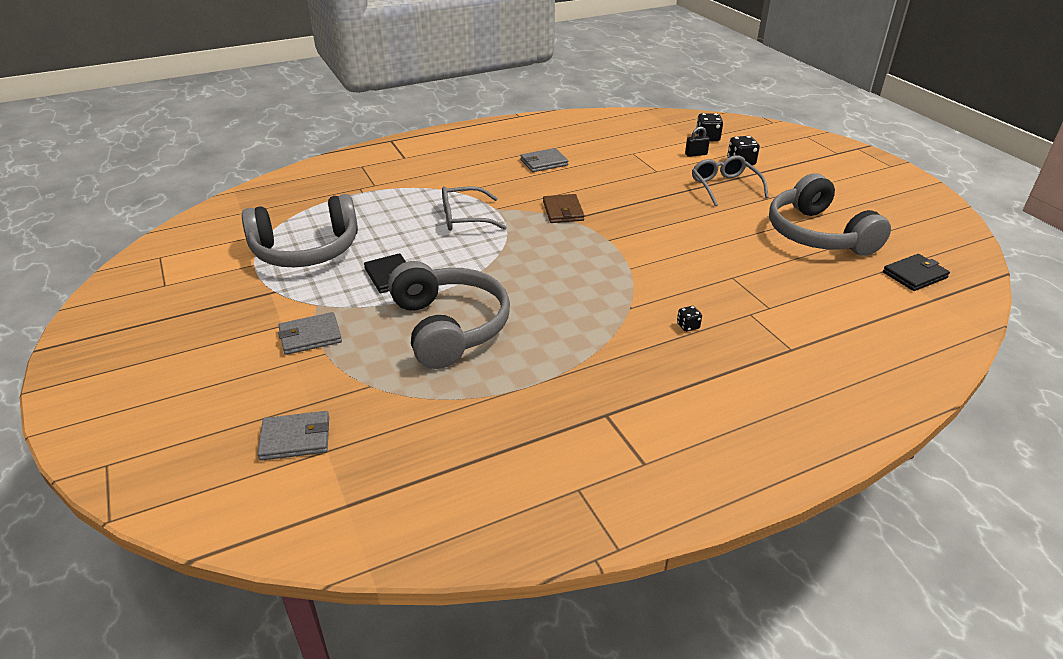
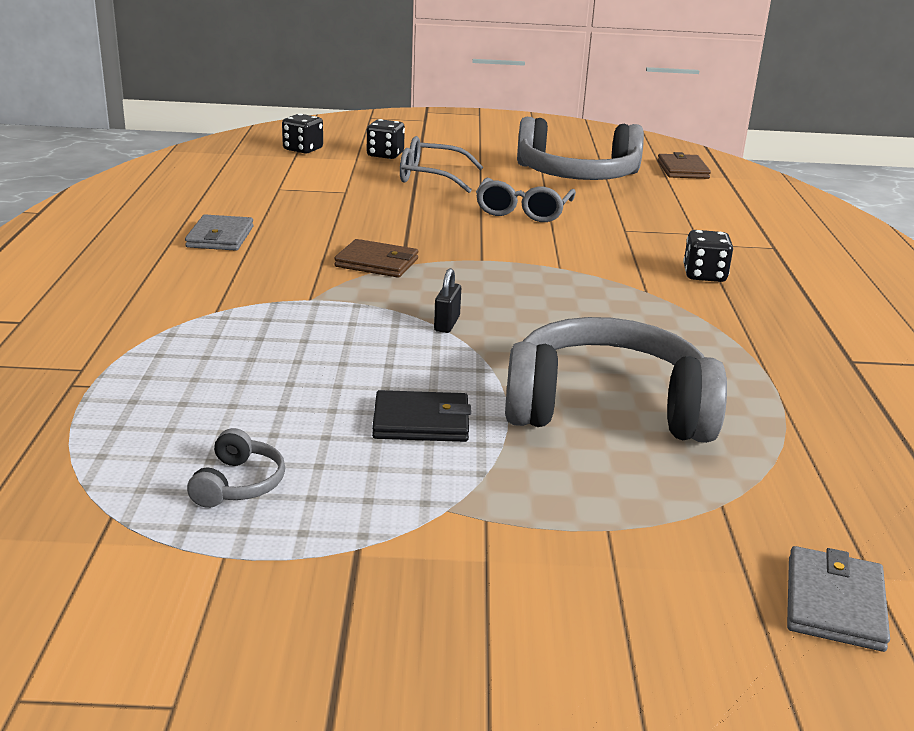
camera: 65 degrees left, 10 degrees down
(306, 250) = (238, 484): grey headphones -> grey headphones, size x0.40
(310, 336) = (546, 535): grey wallet -> none
(465, 218) = (310, 325): grey glasses -> grey glasses (523, 211)
(688, 326) = (704, 275): black dice -> black dice, size x1.75
(696, 154) = (334, 165): black padlock -> black padlock (447, 324)
(915, 275) = (682, 170): black wallet -> brown wallet

